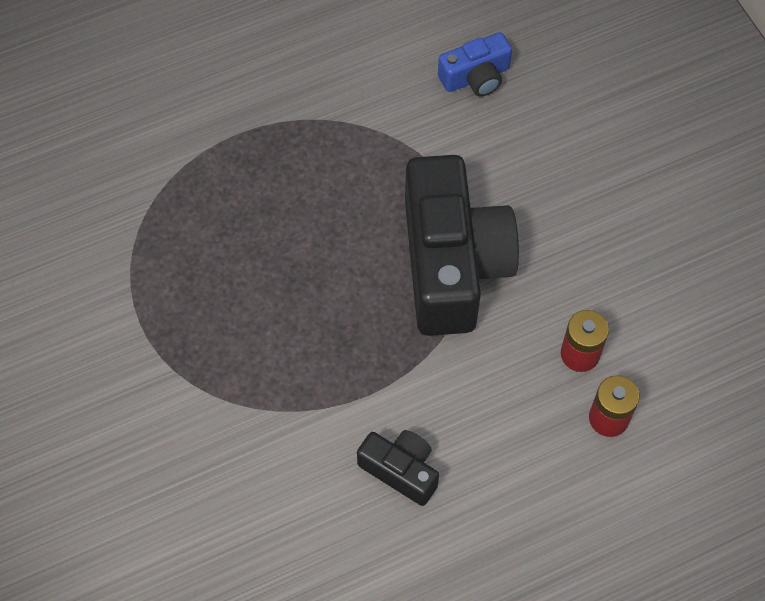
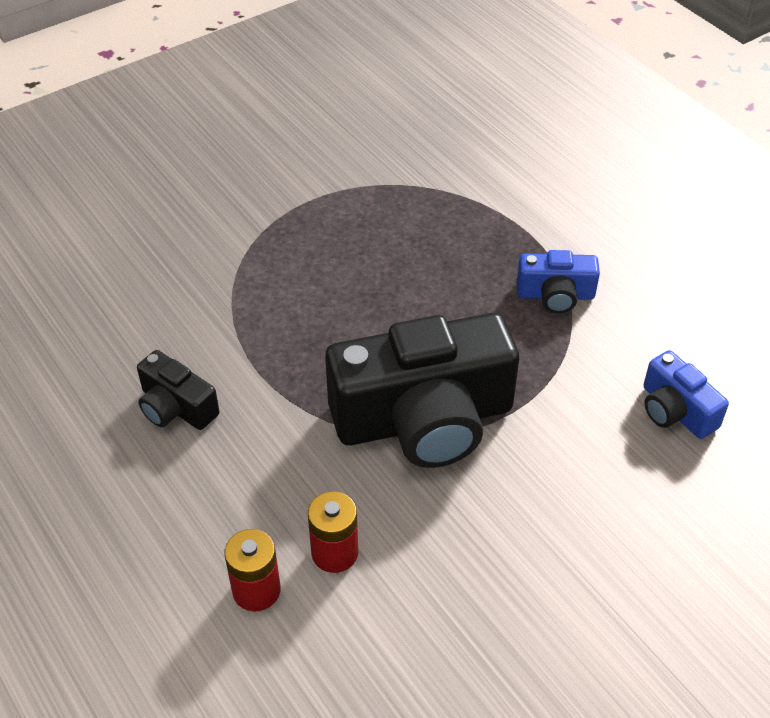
camera: 80 degrees right, 15 degrees down
(326, 130) = (555, 295): none -> blue camera
(400, 470) = (176, 407): black camera -> black camera turned 105 degrees clockwise

